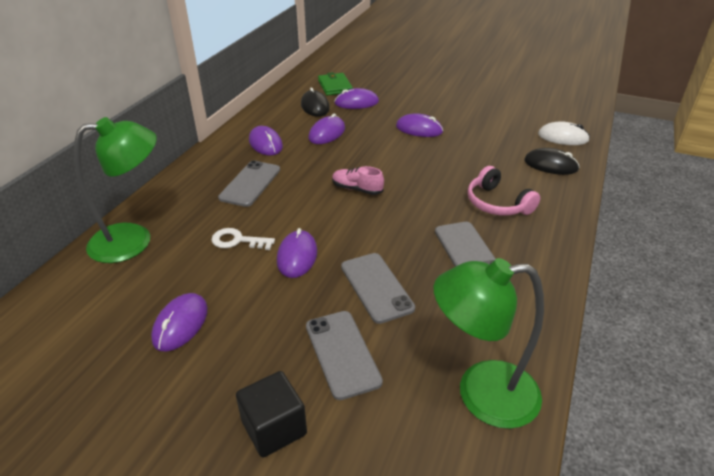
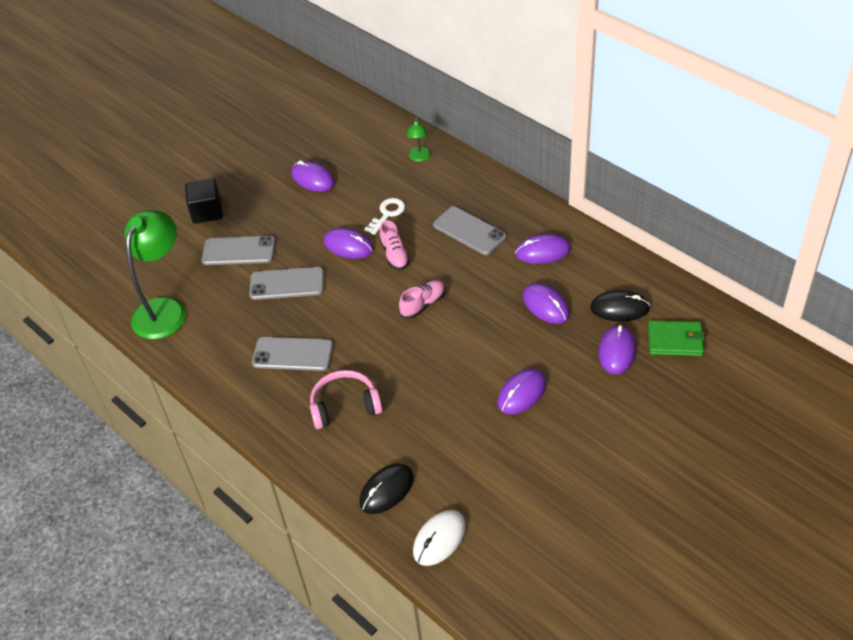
camera: 115 degrees right, 10 degrees up
(134, 240) = (419, 158): green lamp -> green lamp, size x0.46
(299, 220) = (394, 255): none -> pink shoe

